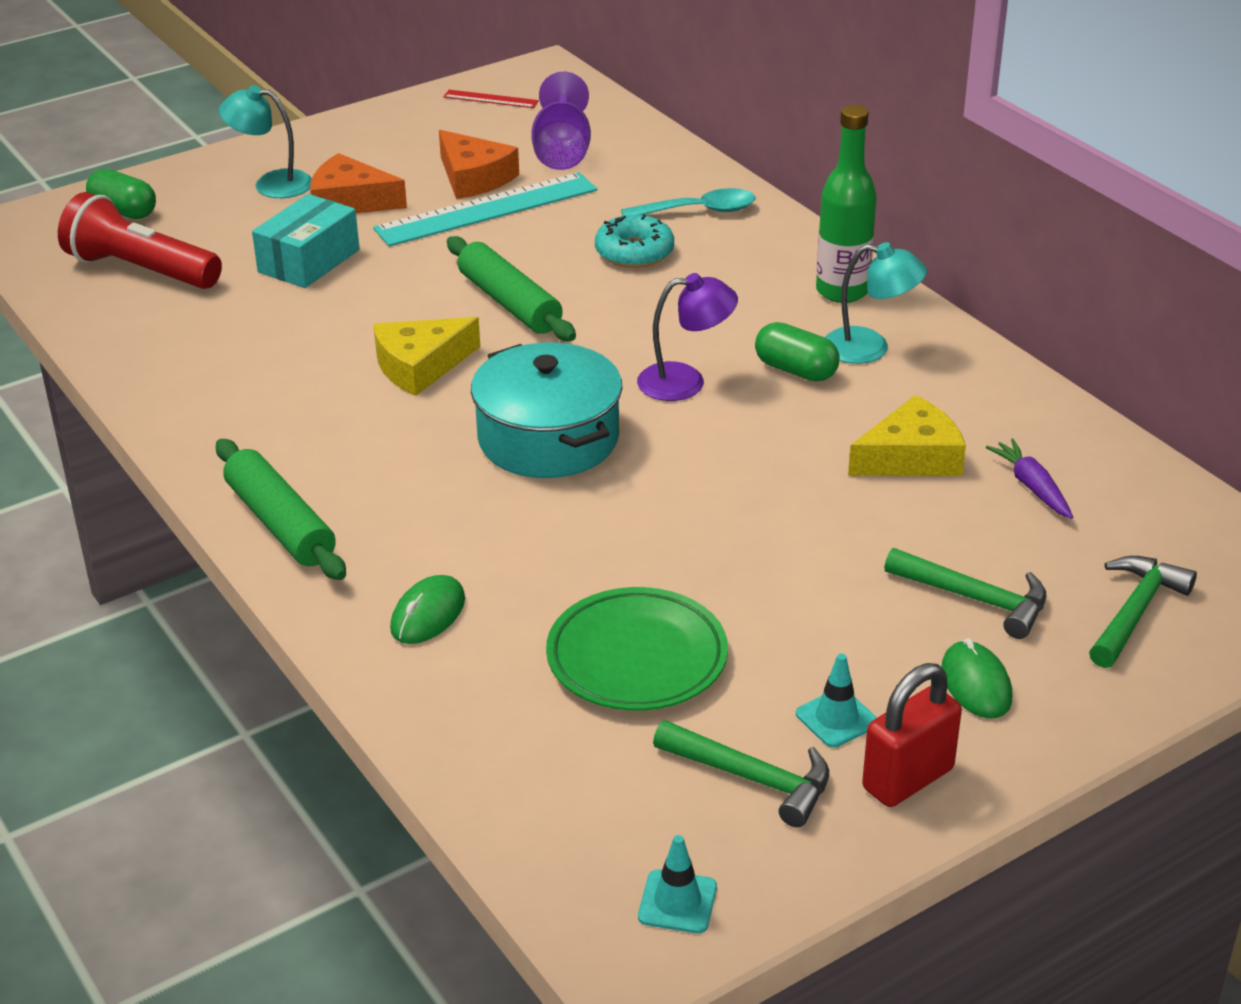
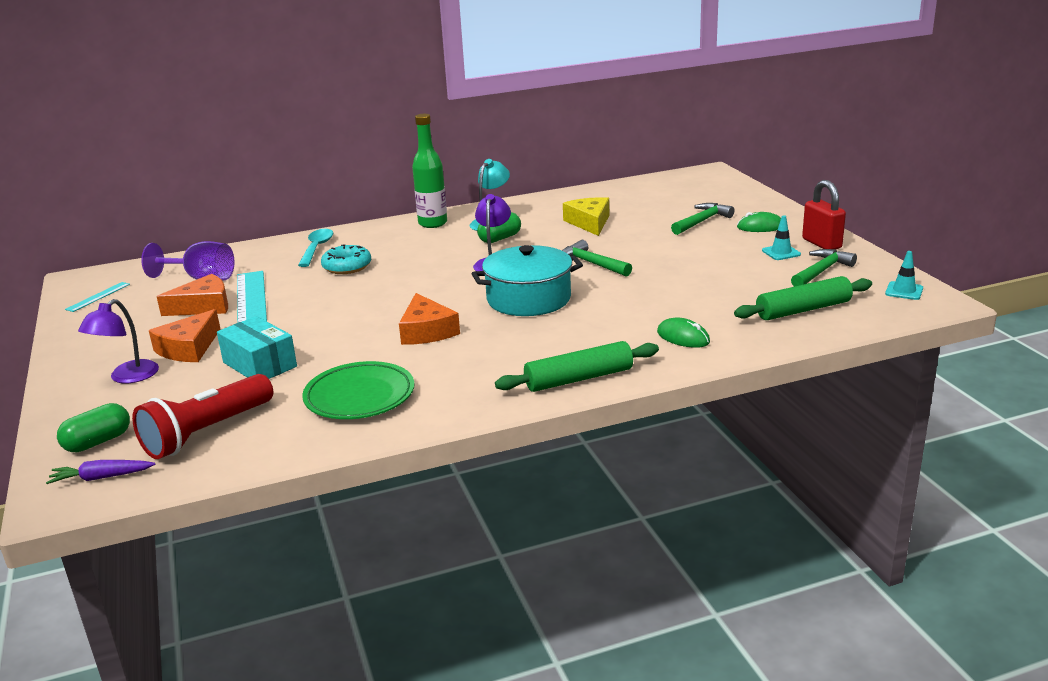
camera: 75 degrees left, 10 degrees down
(271, 184) = (127, 377): turquoise lamp -> purple lamp
(420, 366) = (426, 331): yellow cheese -> orange cheese
(490, 99) = (98, 297): red ruler -> turquoise ruler
(509, 303) = (374, 302): green rolling pin -> green rolling pin (803, 310)
(637, 658) = (731, 289): green plate -> green plate (359, 396)
(1032, 487) = (623, 204): purple carrot -> purple carrot (102, 477)
(1135, 612) = (717, 197): green hammer -> green hammer (591, 263)

